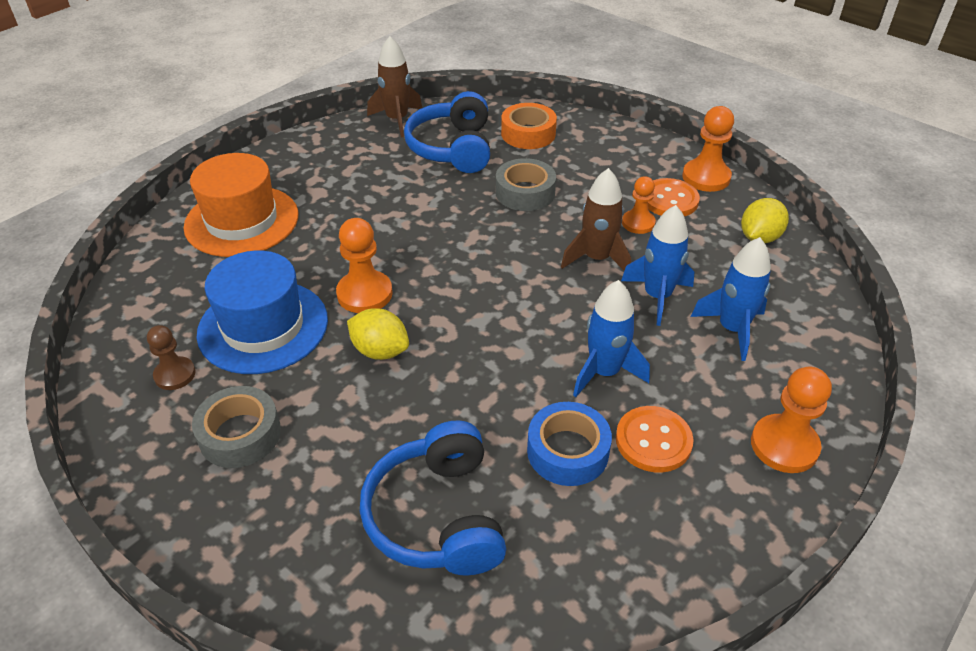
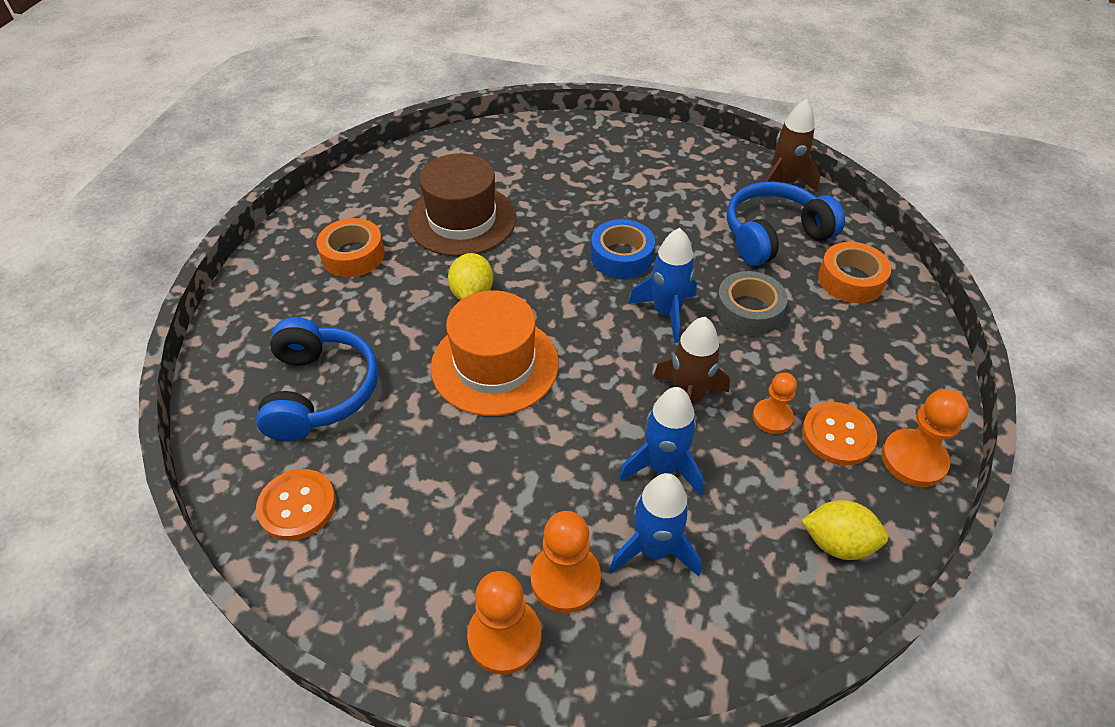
camera: 65 degrees right, 5 degrees up
(175, 375) = (392, 200): brown pawn -> none
(240, 434) = (353, 255): grey tape -> orange tape
(242, 221) = (570, 157): orange hat -> orange hat (495, 365)
(263, 326) = (462, 220): blue hat -> brown hat
(364, 294) = (532, 258): orange pawn -> orange pawn (565, 579)
(437, 516) = (320, 391): blue headphones -> blue headphones turned 120 degrees clockwise
(567, 451) = (419, 454): blue tape -> blue tape (621, 256)
(604, 372) = (528, 453): blue rocket -> blue rocket (666, 313)
(653, 441) = (460, 517): orange button -> orange button (297, 506)

